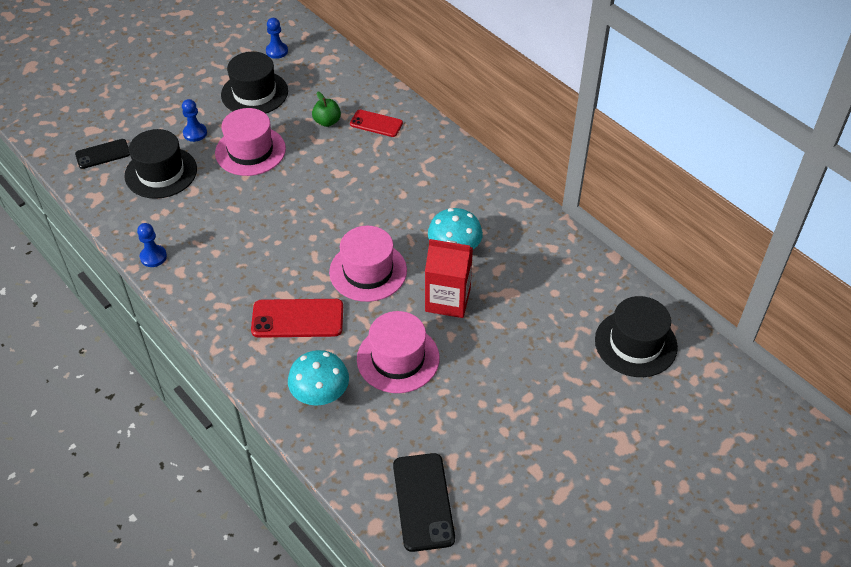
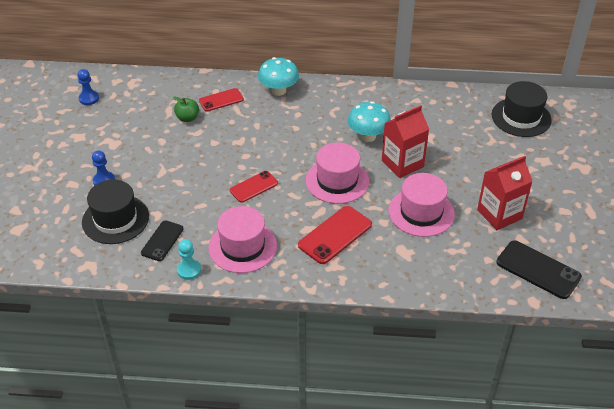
camera: 45 degrees left, 5 degrees down
(103, 154) = (52, 237): black phone -> black phone (162, 241)
(153, 257) = (189, 270): blue pawn -> turquoise pawn
(250, 151) = (161, 166): pink hat -> pink hat (242, 246)
(254, 93) = (111, 132): black hat -> none
(294, 223) = (253, 187): none -> red phone
(320, 395) = (408, 263): turquoise mushroom -> turquoise mushroom (278, 91)
(466, 420) = (499, 214): none -> red carton

